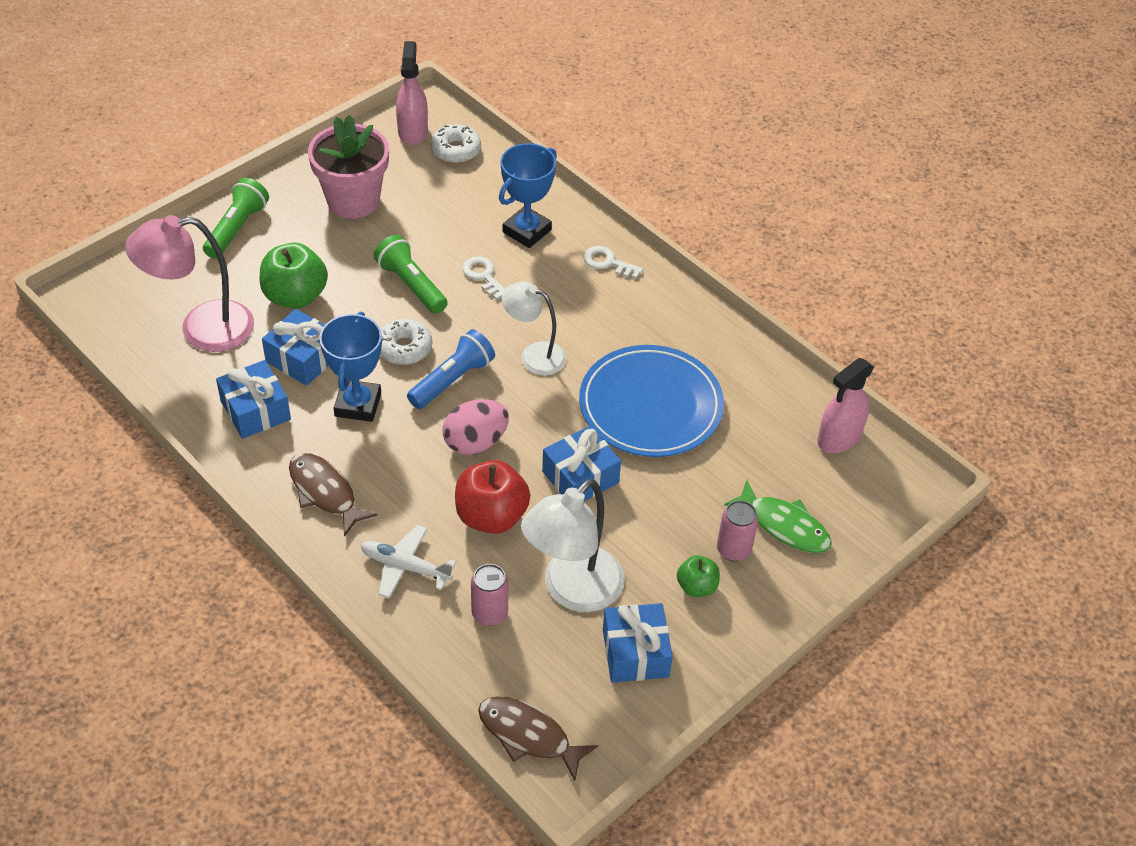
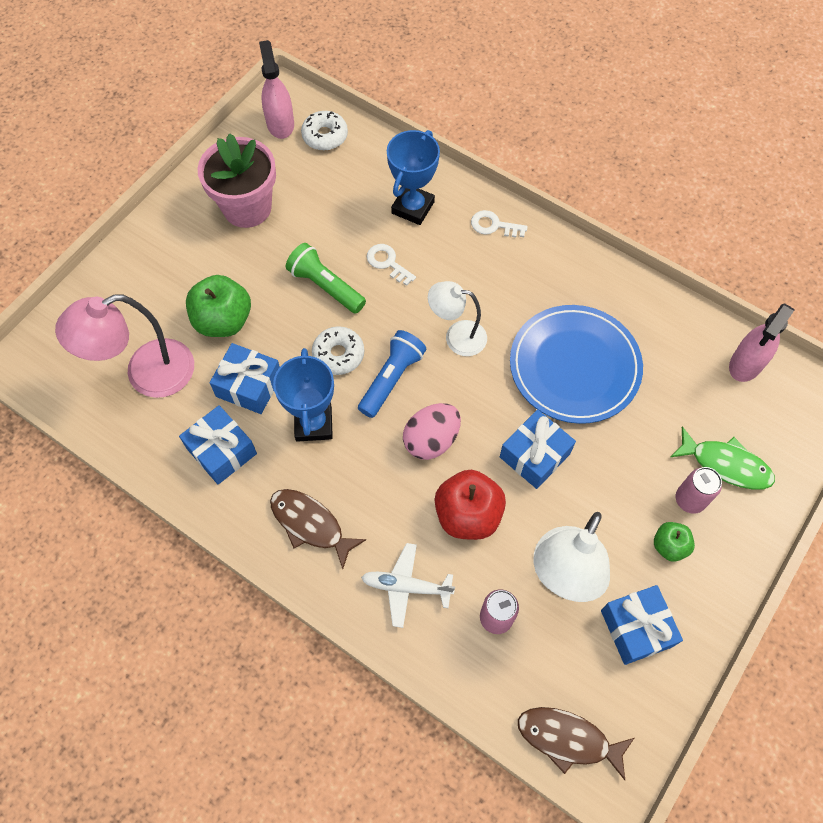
camera: 10 degrees left, 15 degrees up
(237, 228) = (149, 259): green flashlight -> none

